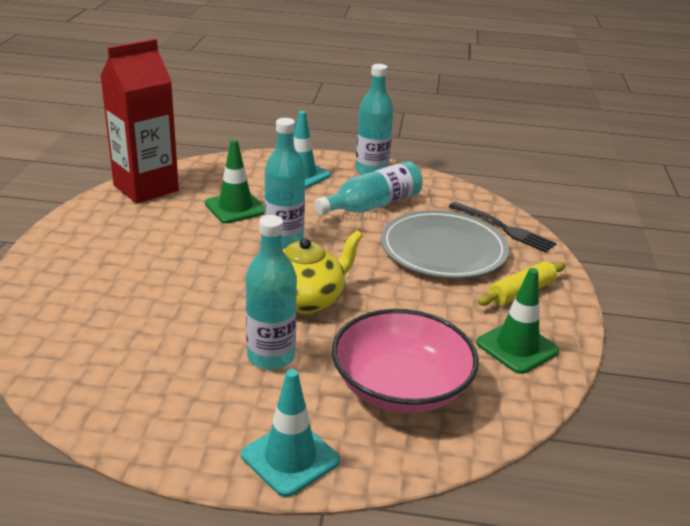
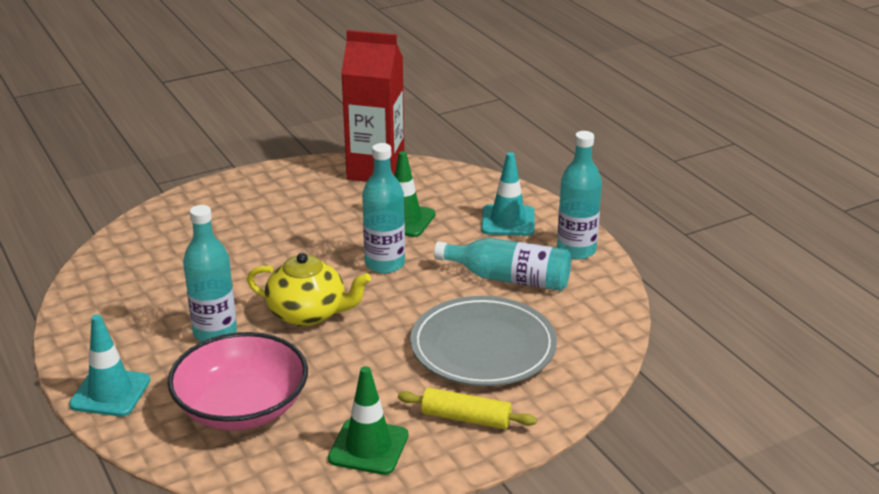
camera: 55 degrees right, 0 degrees up
(504, 228) = (578, 366): black fork -> none

